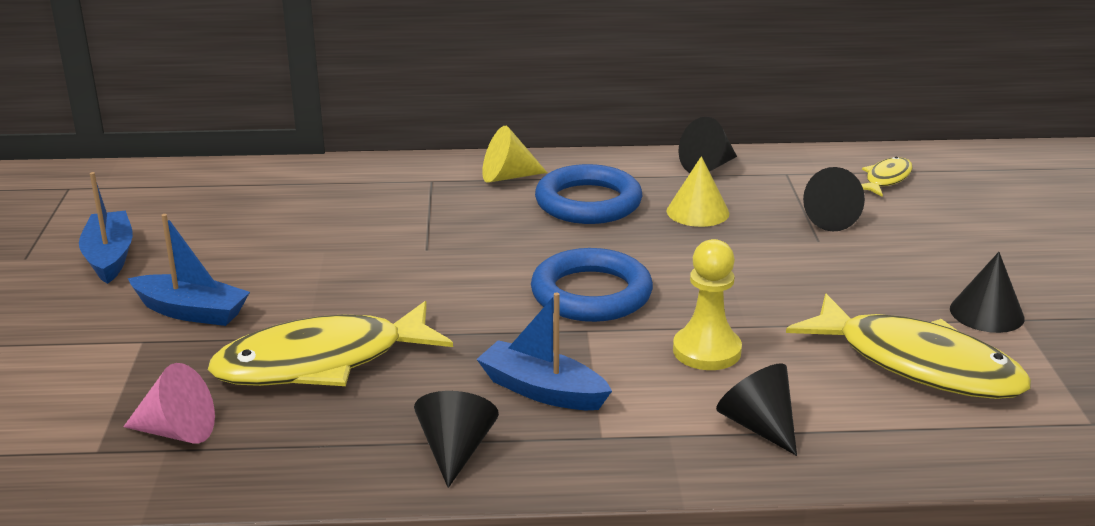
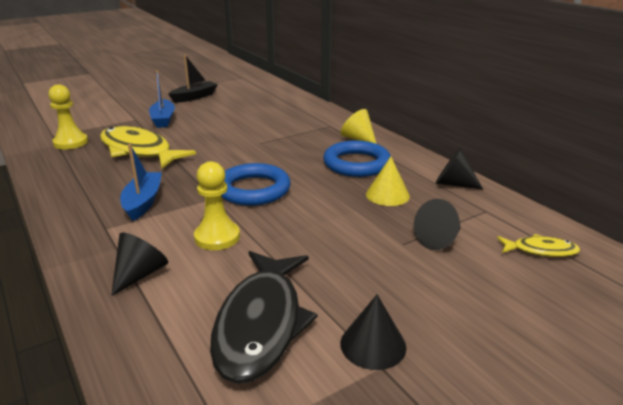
camera: 60 degrees right, 0 degrees up
(110, 257) = (194, 97): blue boat -> black boat
(177, 431) = (71, 142): pink cone -> yellow pawn
(455, 450) = (77, 196): black cone -> none
(917, 364) = (261, 323): yellow fish -> black fish

